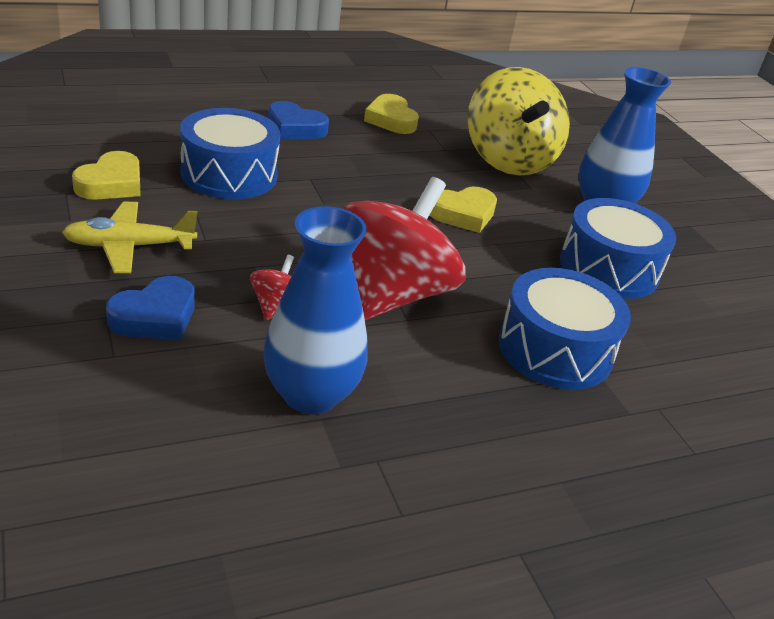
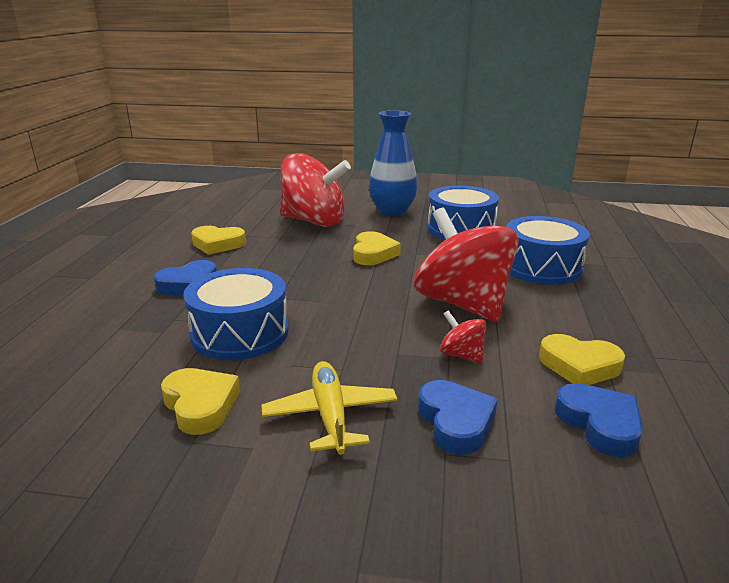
camera: 55 degrees left, 10 degrees down
(129, 247) = (330, 415): yellow plane -> yellow plane turned 150 degrees clockwise
(200, 413) = (599, 424): none -> blue heart
(311, 394) = (579, 366): blue vase -> yellow heart
(508, 160) = (314, 221): yellow spinning top -> red spinning top

